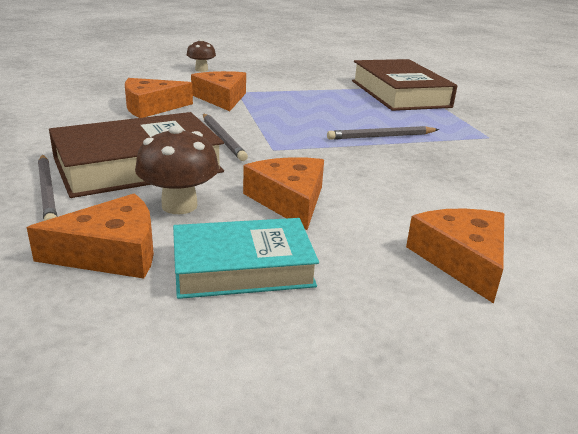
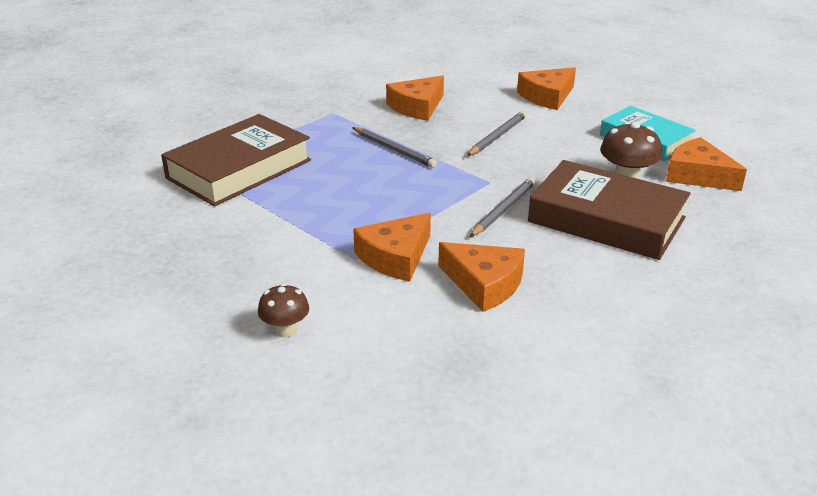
camera: 120 degrees left, 5 degrees up
(47, 191) = (694, 231): grey pencil -> grey pencil (497, 136)
(289, 200) = (561, 150): orange cheese -> orange cheese (417, 107)

